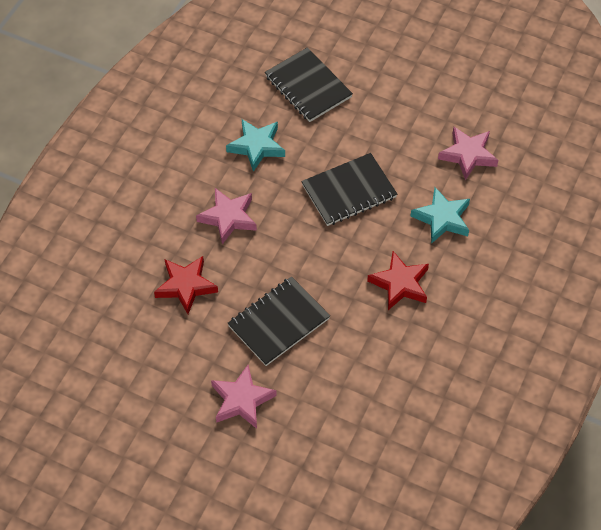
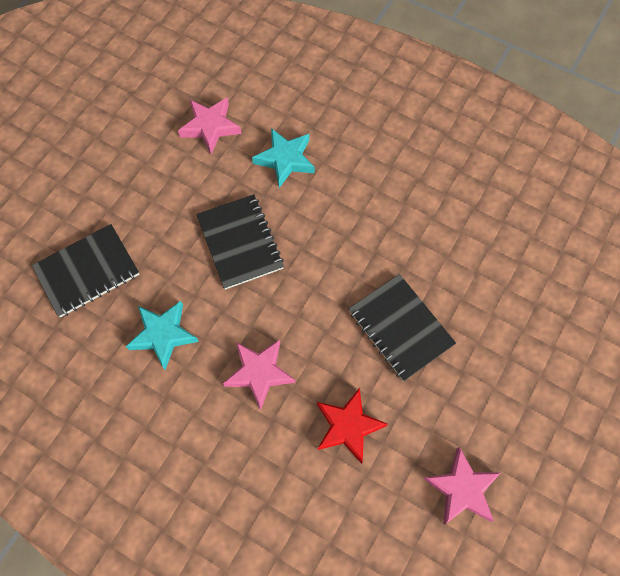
camera: 85 degrees left, 10 degrees up
(242, 400) = (493, 372): pink star -> pink star (461, 489)
(400, 284) = (360, 206): red star -> none

